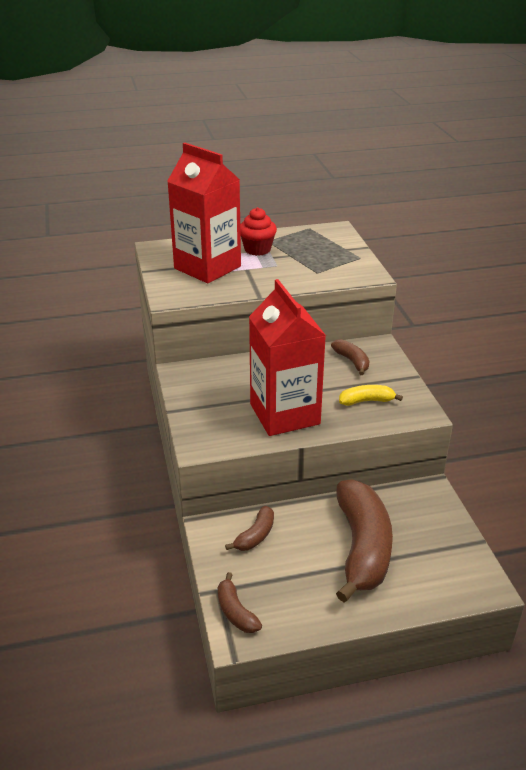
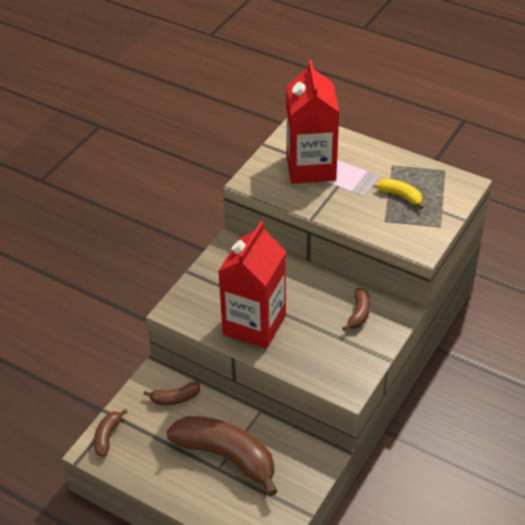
camera: 45 degrees right, 10 degrees up
(257, 249) = (371, 170): red cupcake -> none
(362, 547) = (227, 457): brown banana -> brown banana turned 105 degrees counterclockwise
(366, 401) = (322, 353): yellow banana -> yellow banana (401, 196)

